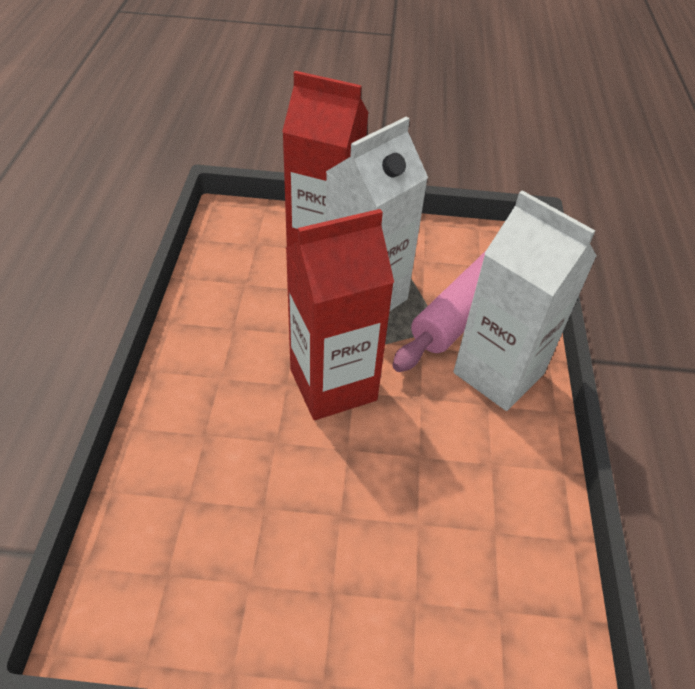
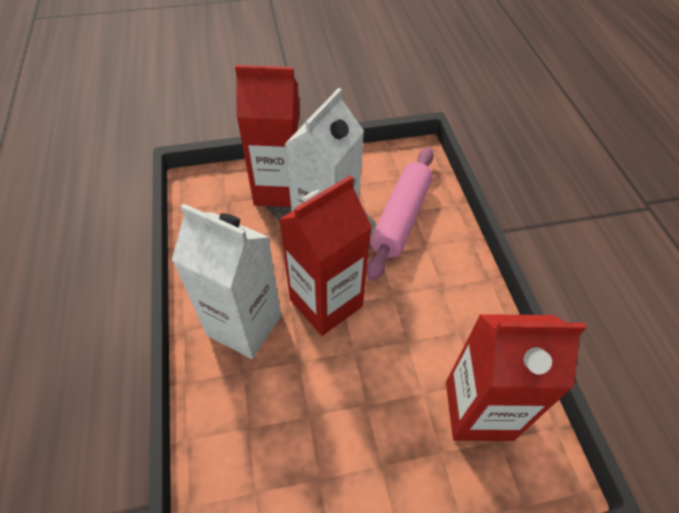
camera: 15 degrees left, 5 degrees up
(484, 565) = (478, 410): none -> red carton
(498, 373) = (441, 260): white carton -> white carton (244, 325)

